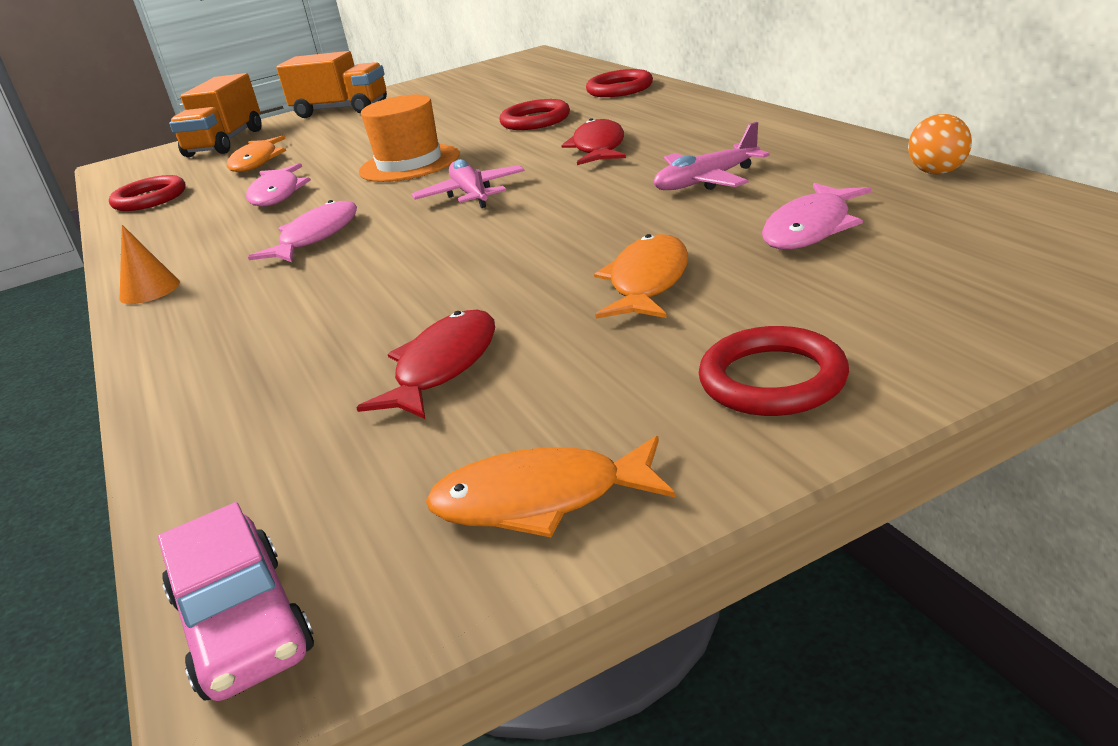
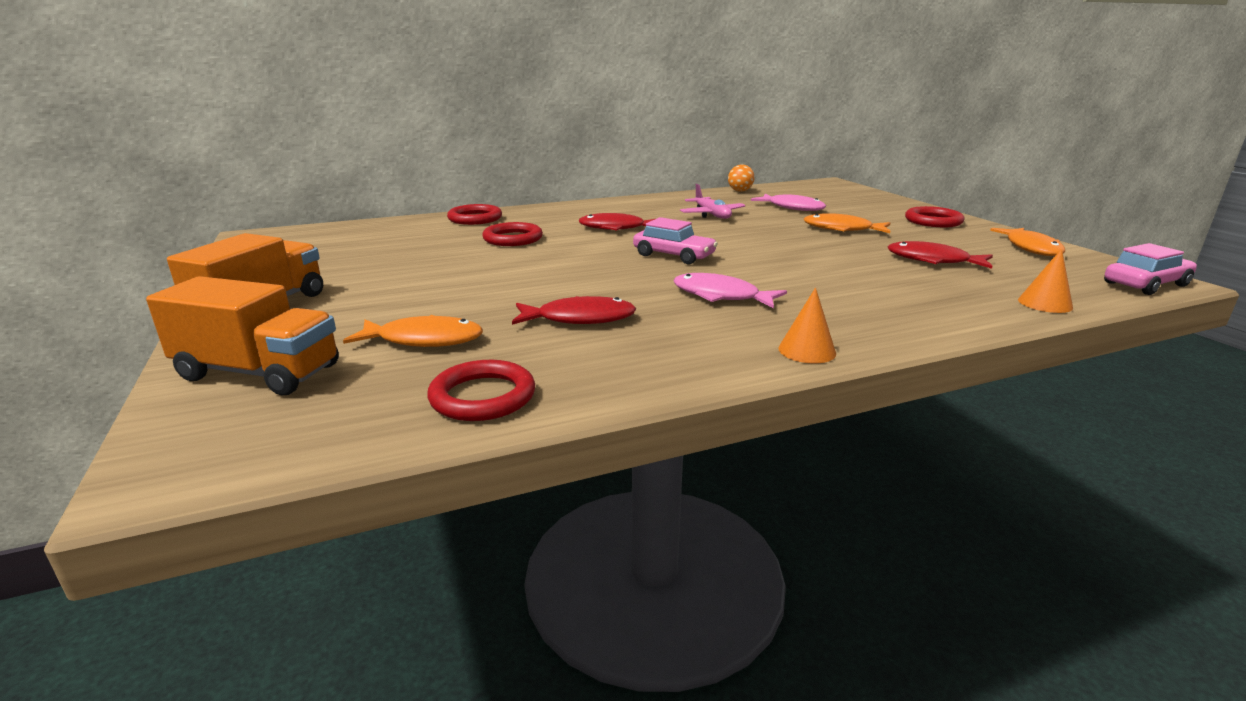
camera: 90 degrees left, 5 degrees down
(198, 457) = (1045, 303): none -> orange cone
(277, 194) = (579, 319): pink fish -> red fish
(409, 163) = (564, 273): orange hat -> none
(471, 194) = (674, 255): pink plane -> pink car

